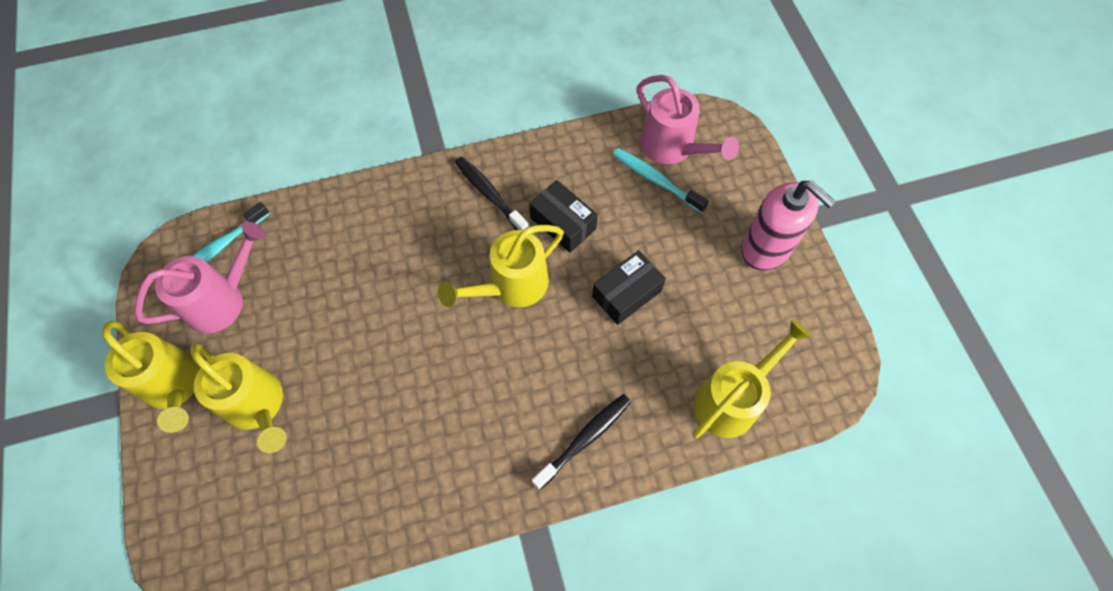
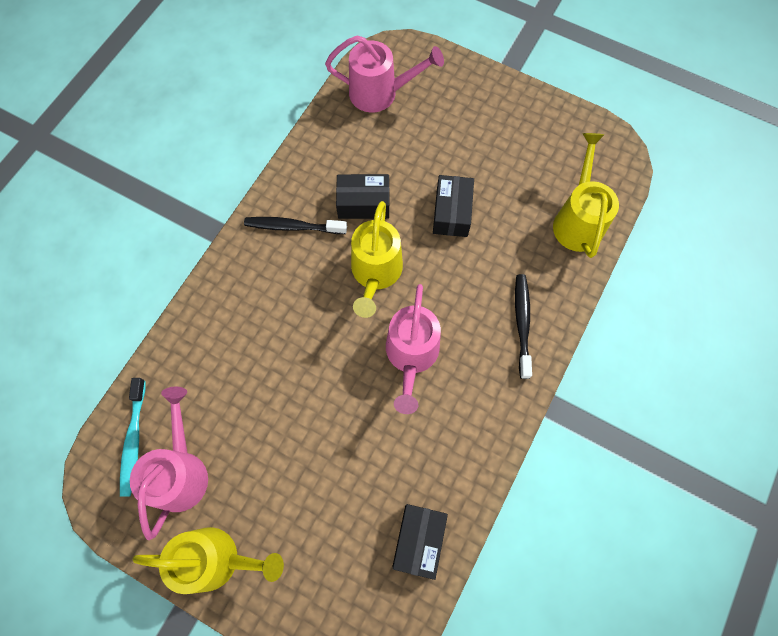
camera: 45 degrees left, 5 degrees up
(258, 407) = (295, 511): yellow watering can -> none
(314, 524) = (419, 540): none -> black box
(466, 377) = (411, 356): none -> pink watering can
(656, 180) = (392, 123): turquoise toothbrush -> none
(766, 249) = (503, 111): pink soap dispenser -> none

